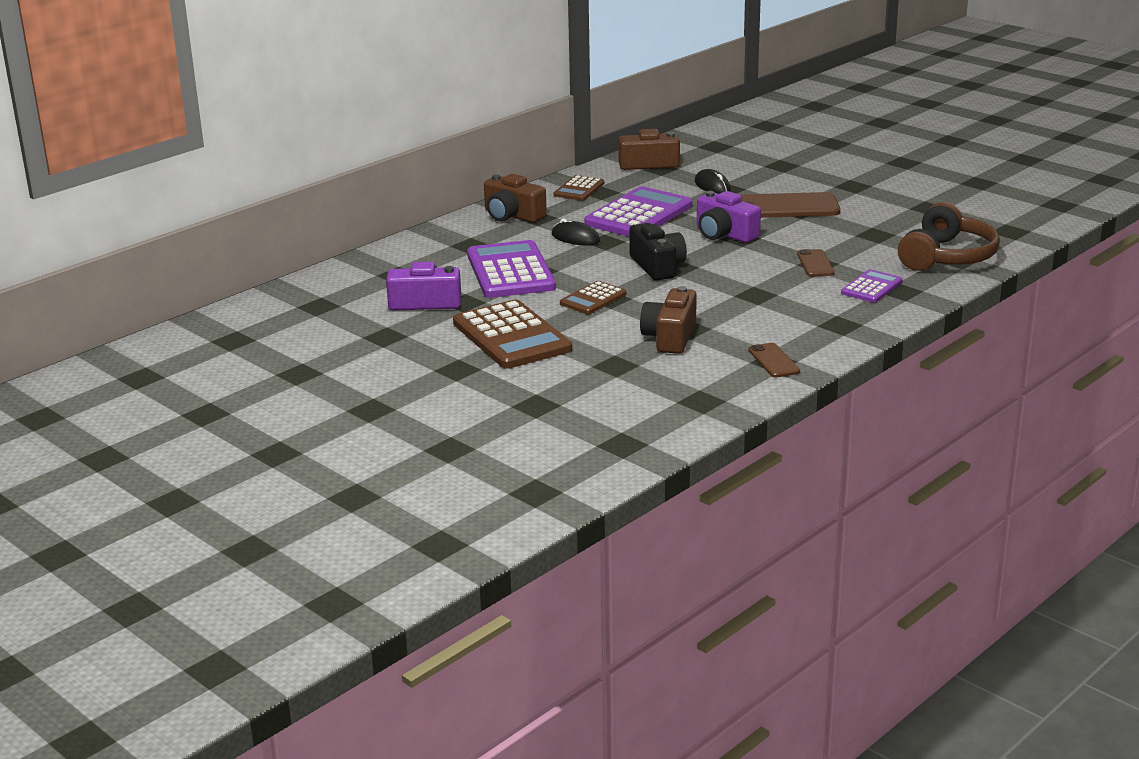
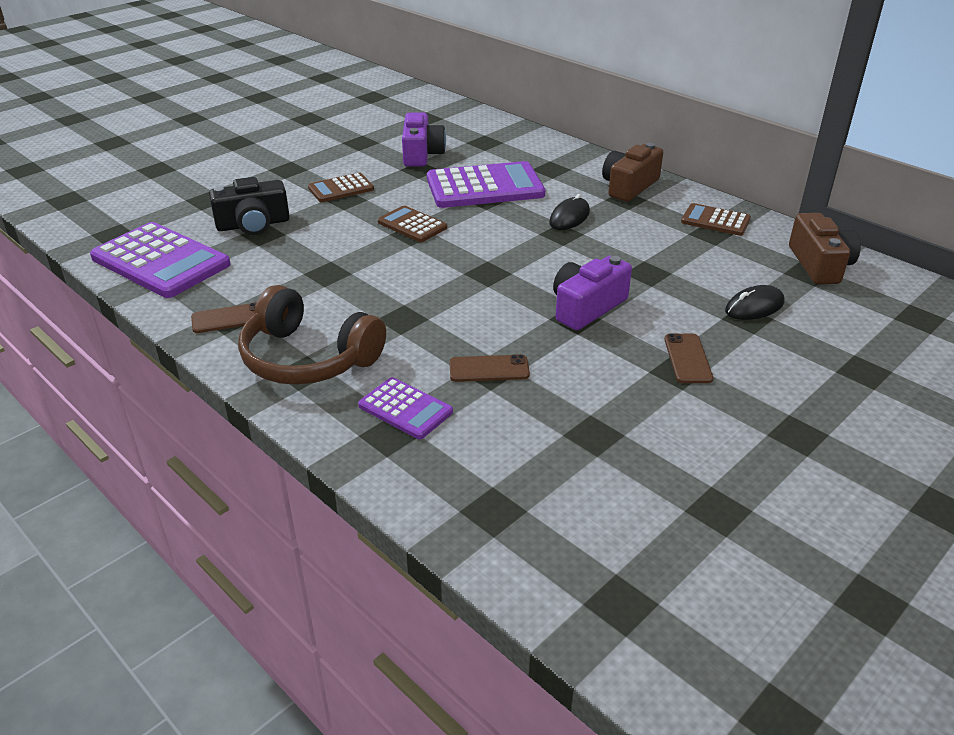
camera: 90 degrees right, 10 degrees up
(511, 336) = (341, 188): brown calculator -> brown calculator, size x0.53
(639, 215) = (642, 254): purple calculator -> purple calculator (160, 261)
(657, 266) = (490, 261): black camera -> black camera (253, 224)
(670, 337) = (311, 262): brown camera -> none
(783, 207) = (687, 359): brown phone -> brown phone, size x0.50
(947, 257) = (505, 499): brown headphones -> brown headphones (308, 358)

